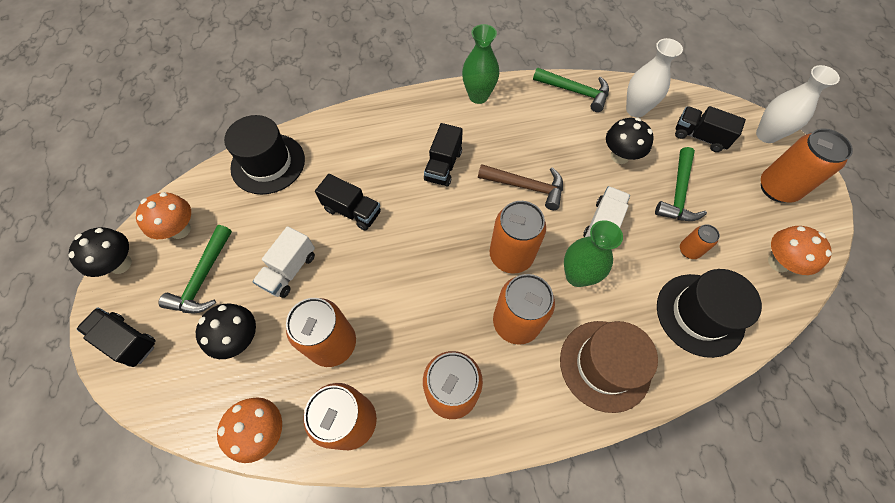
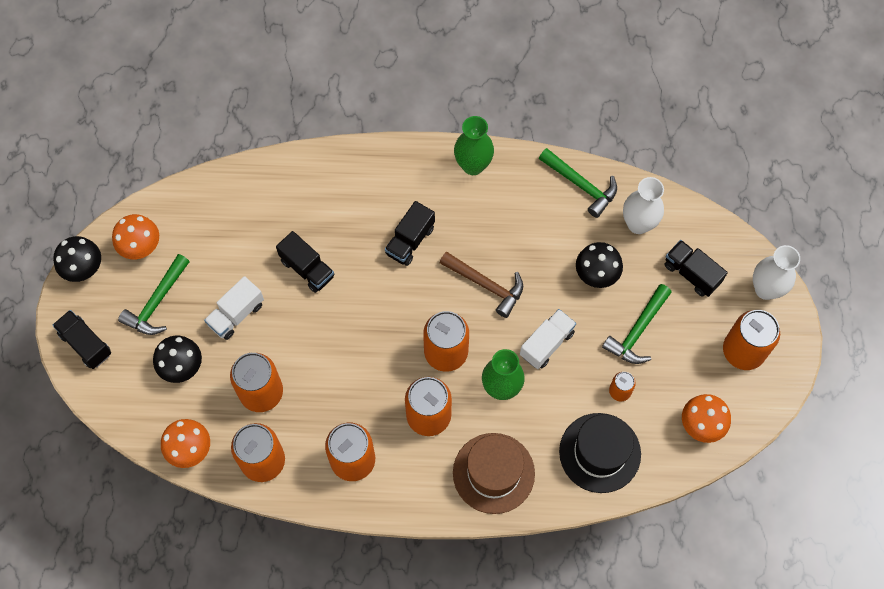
camera: 15 degrees right, 5 degrees up
(268, 163) = (235, 194): black hat -> none

